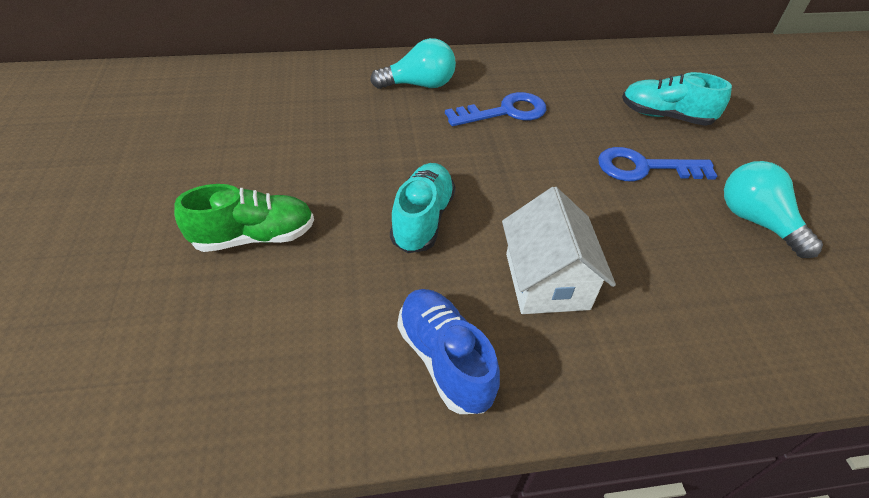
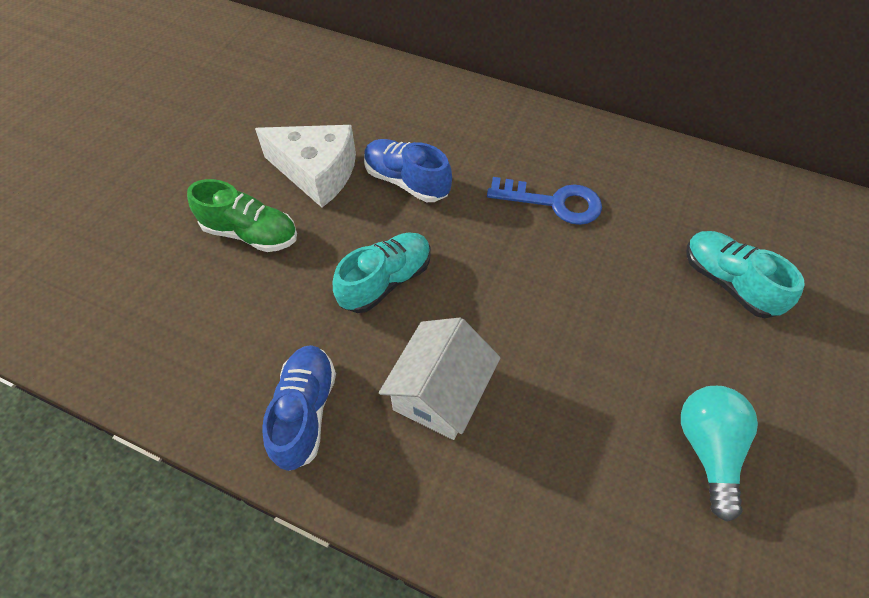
camera: 35 degrees right, 10 degrees up
(282, 163) = (317, 173): none -> white cheese
(373, 140) = (406, 181): none -> blue shoe
(419, 85) = (495, 137): turquoise light bulb -> none
(644, 167) = (642, 330): blue key -> none

